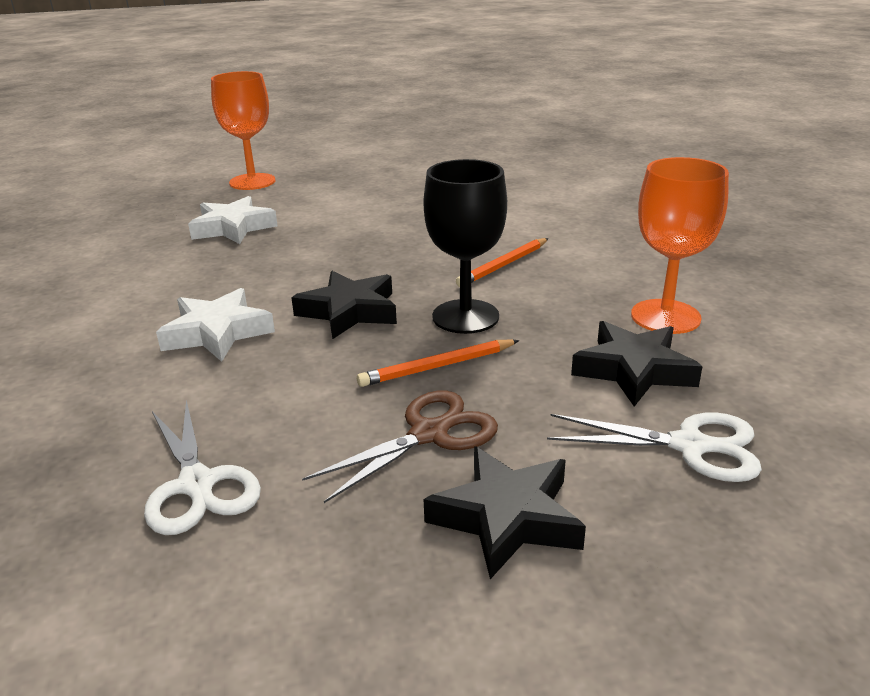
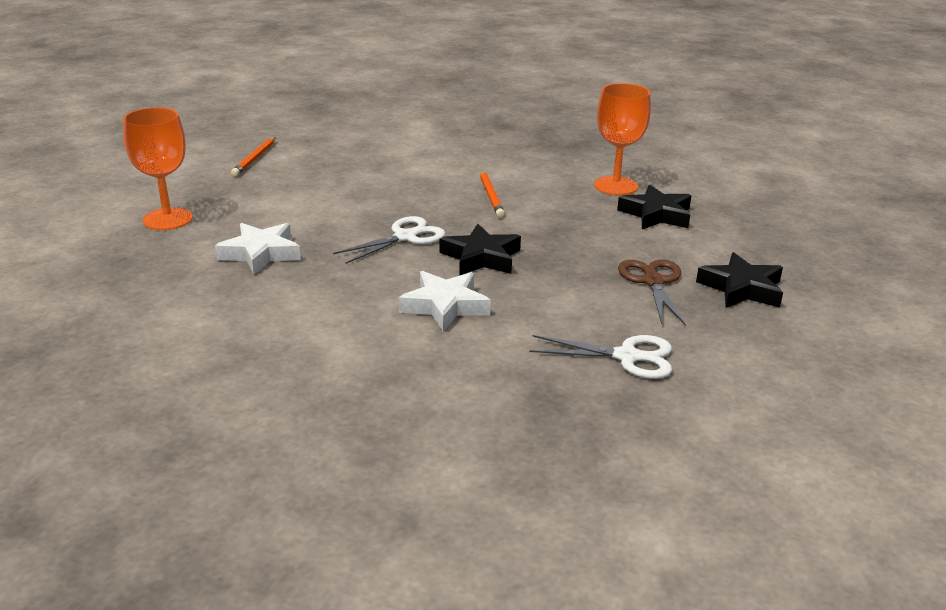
camera: 55 degrees left, 0 degrees up
(437, 366) = (587, 256): orange pencil -> orange pencil (254, 159)
(465, 316) = (540, 229): black goblet -> none
(689, 446) = (732, 231): white scissors -> white scissors (405, 237)

